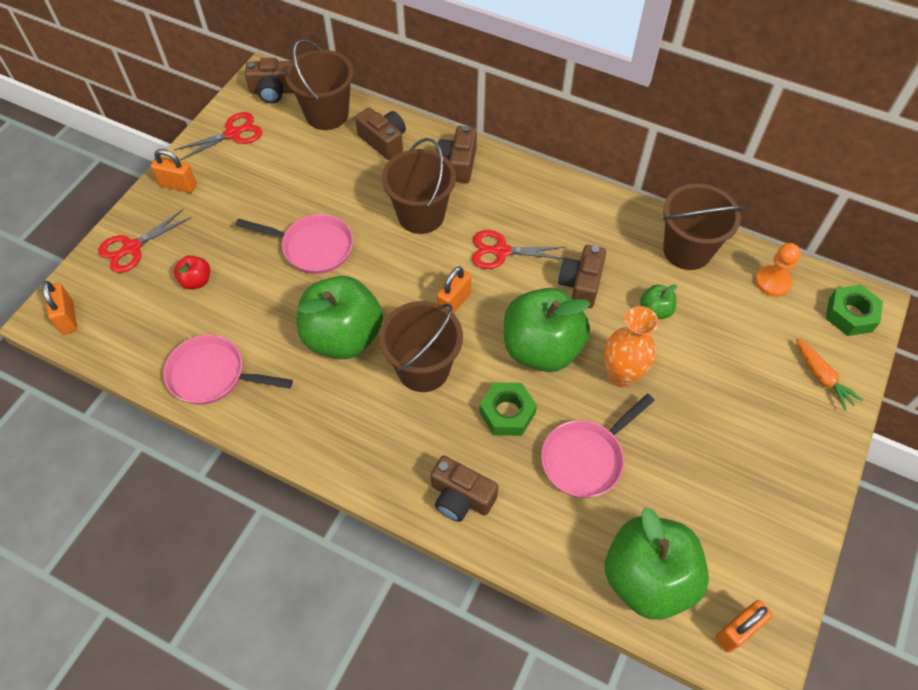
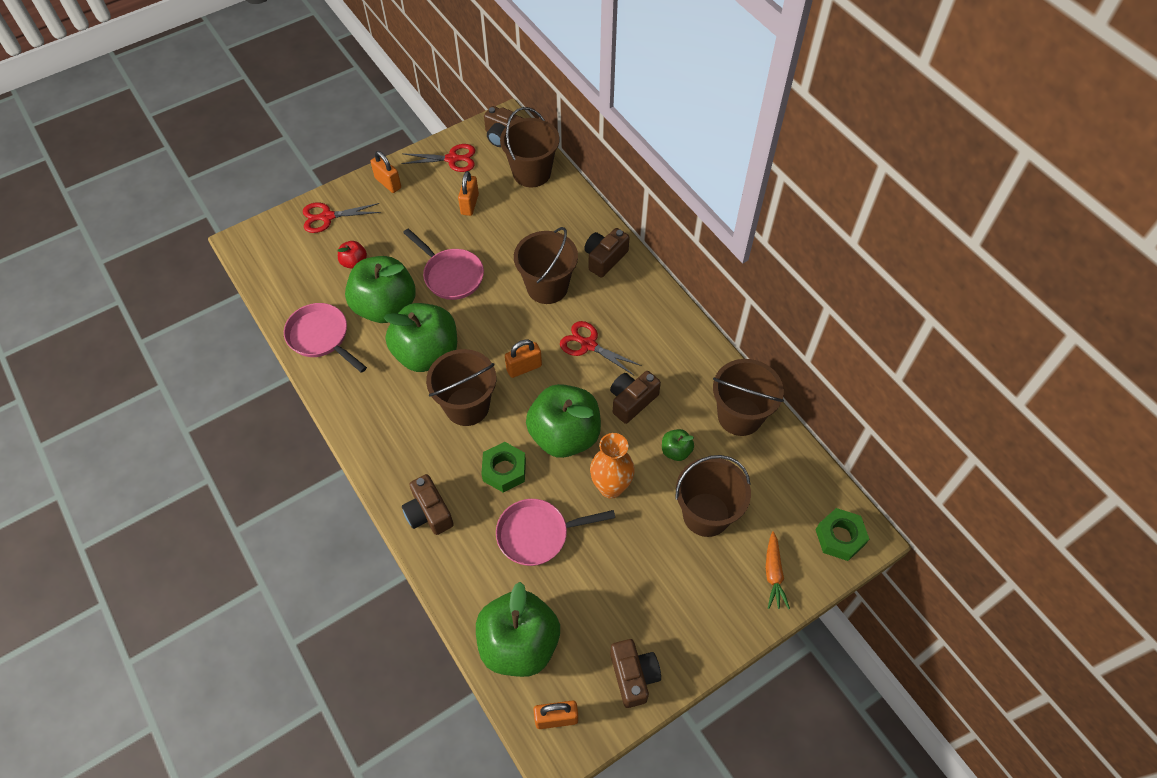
camera: 30 degrees right, 0 degrees up
(68, 318) = (255, 249): orange padlock -> orange padlock (469, 204)
(264, 310) = (385, 307): none -> green apple
(384, 141) = (560, 214): brown camera -> brown camera (633, 676)
(725, 355) = (706, 514): none -> brown bucket
(772, 282) = (793, 477): orange pawn -> none

